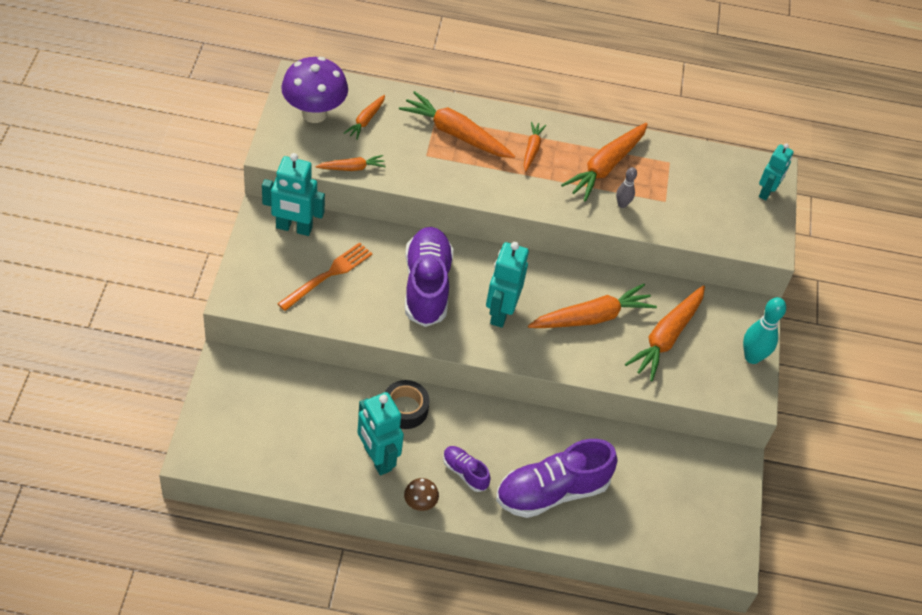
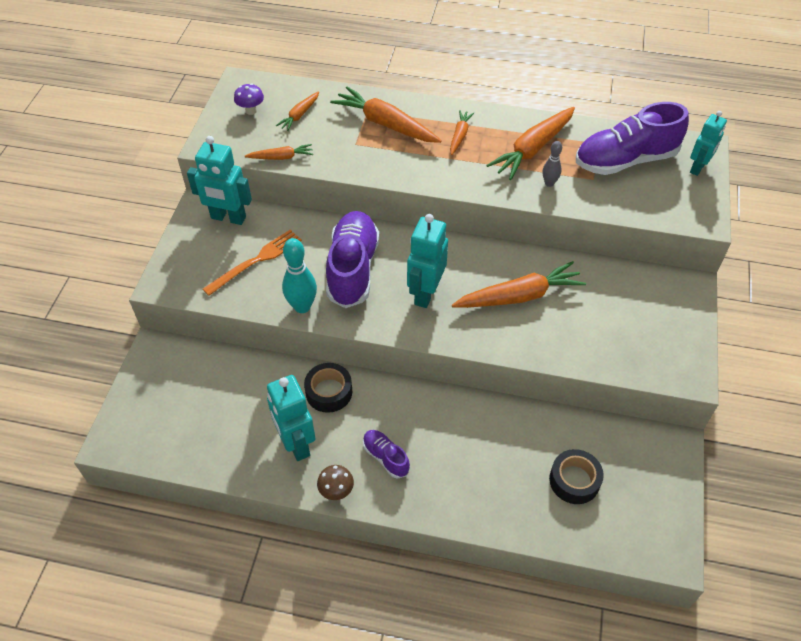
camera: 10 degrees right, 0 degrees up
(314, 113) = (251, 111): purple mushroom -> purple mushroom, size x0.47
(552, 491) = (476, 477): purple shoe -> purple shoe (625, 160)
(643, 495) = (574, 480): none -> black tape
(666, 337) = (596, 315): orange carrot -> none
(752, 357) = (688, 333): turquoise bowling pin -> turquoise bowling pin (302, 306)

